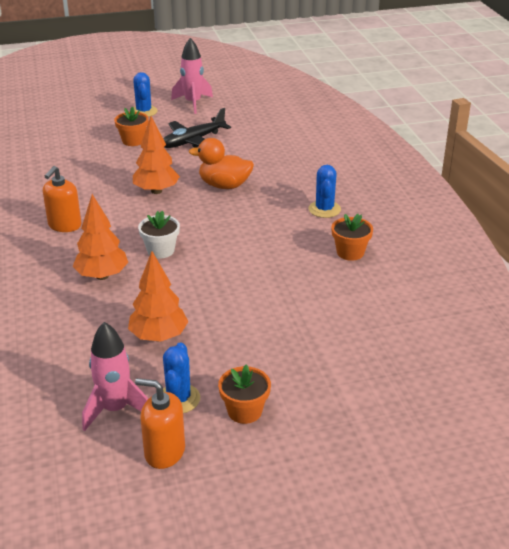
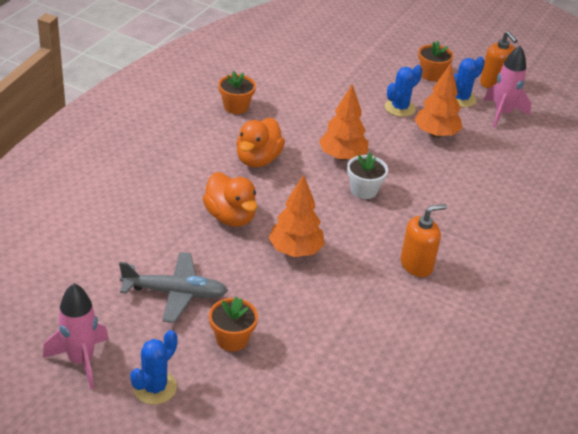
camera: 140 degrees left, 5 degrees up
(102, 276) = (430, 197): orange tree -> orange tree (342, 156)
(193, 141) = (174, 293): black plane -> grey plane
(266, 226) = (258, 159): none -> orange duck
(324, 209) = (193, 144): blue cactus -> blue cactus (400, 108)

